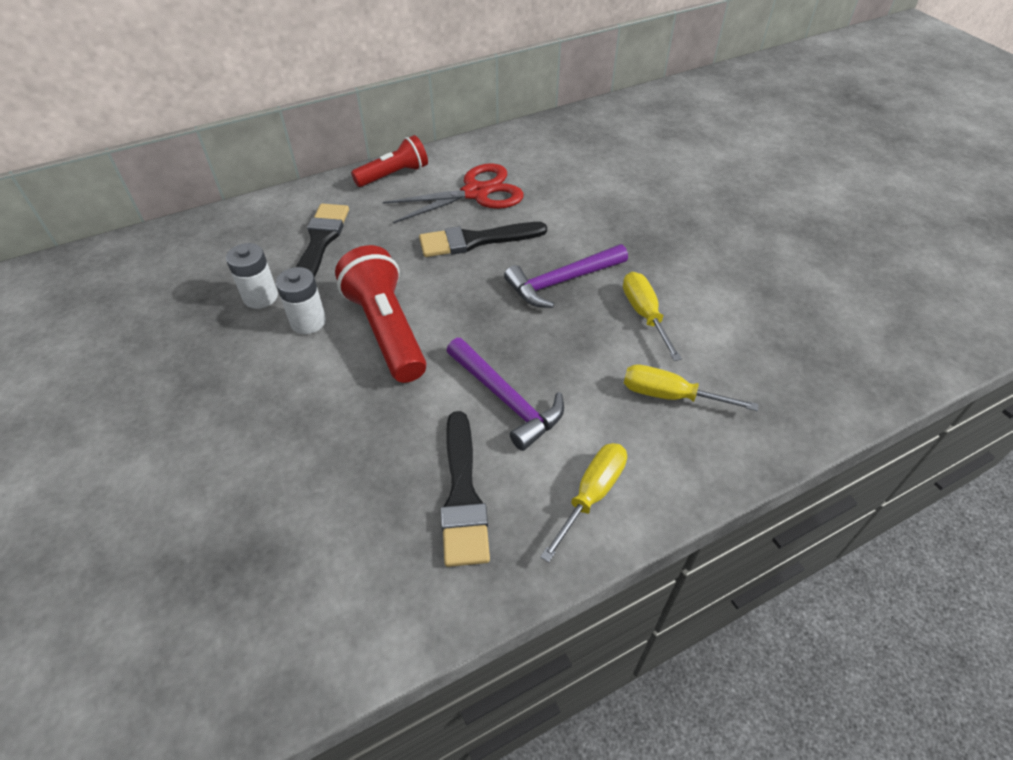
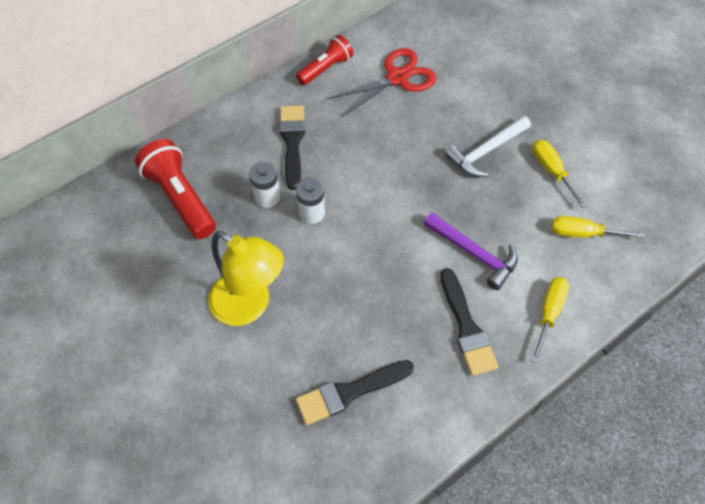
camera: 10 degrees left, 10 degrees up
(174, 421) = (250, 306): none -> yellow lamp
(386, 330) = (371, 211): red flashlight -> red flashlight (180, 198)
(476, 240) = (411, 123): black brush -> black brush (349, 392)
(562, 281) = (486, 151): purple hammer -> white hammer

